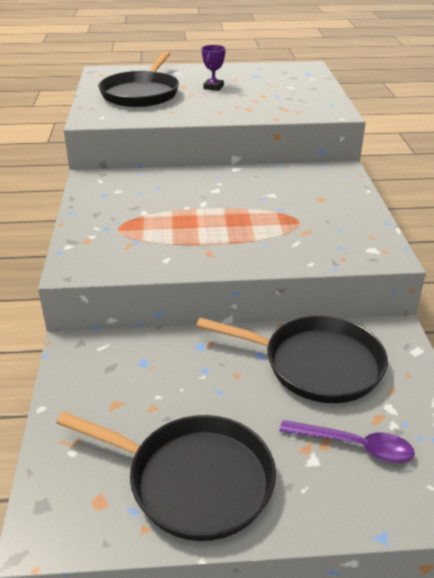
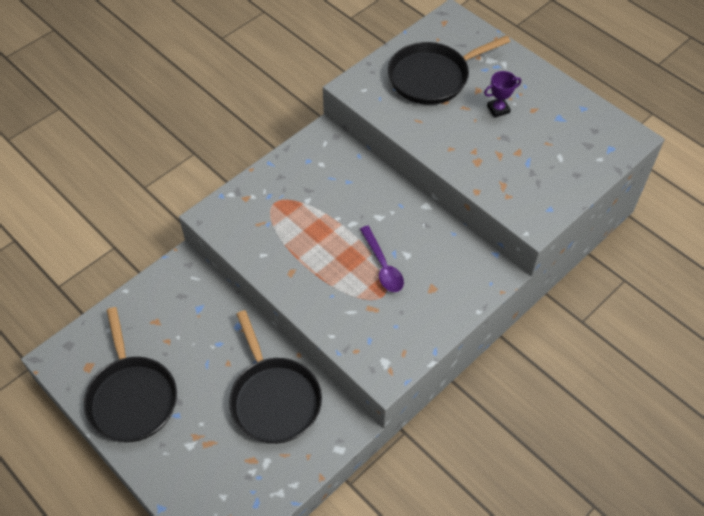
camera: 50 degrees right, 20 degrees up
(354, 446) = (217, 460): purple spoon -> purple spoon (382, 266)

